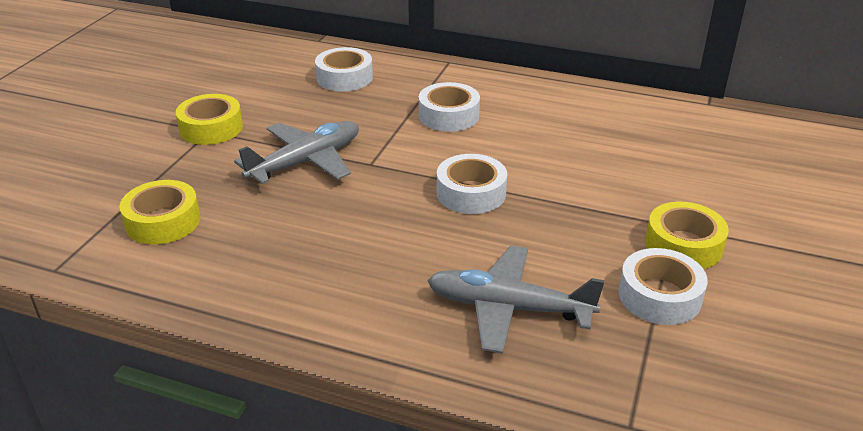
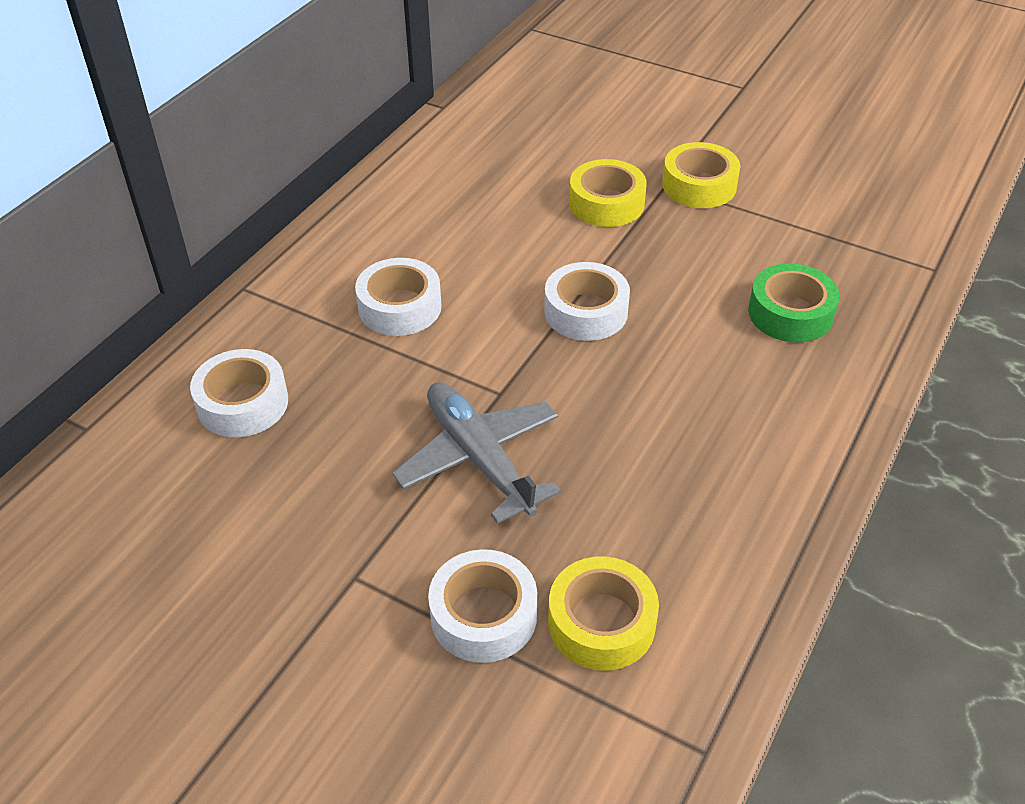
camera: 80 degrees left, 10 degrees up
(211, 128) = (346, 574): yellow tape -> yellow tape (606, 203)
(509, 308) = (790, 313): grey plane -> green tape
(659, 296) = (773, 217): white tape -> white tape (483, 615)

